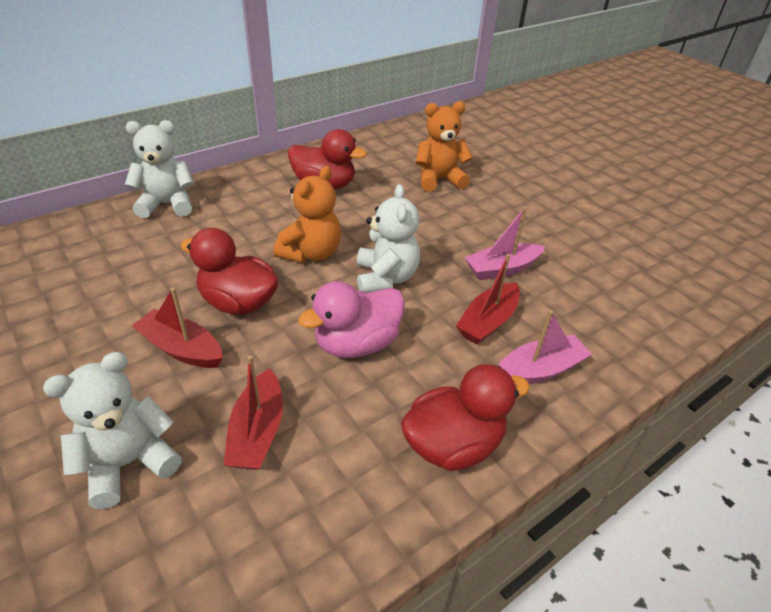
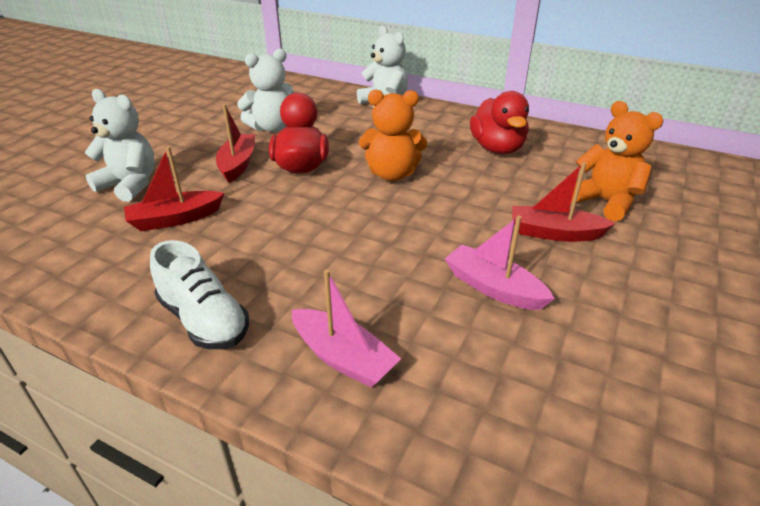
camera: 65 degrees right, 5 degrees down
(356, 344) = (296, 231): pink duck -> none
(385, 278) = (398, 219): white teddy bear -> white teddy bear (272, 128)
(453, 445) = (204, 320): red duck -> white shoe
(488, 321) = (391, 300): red boat -> red boat (555, 233)

